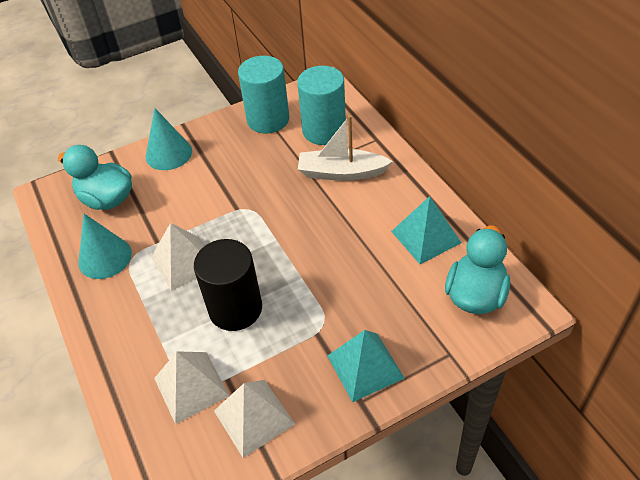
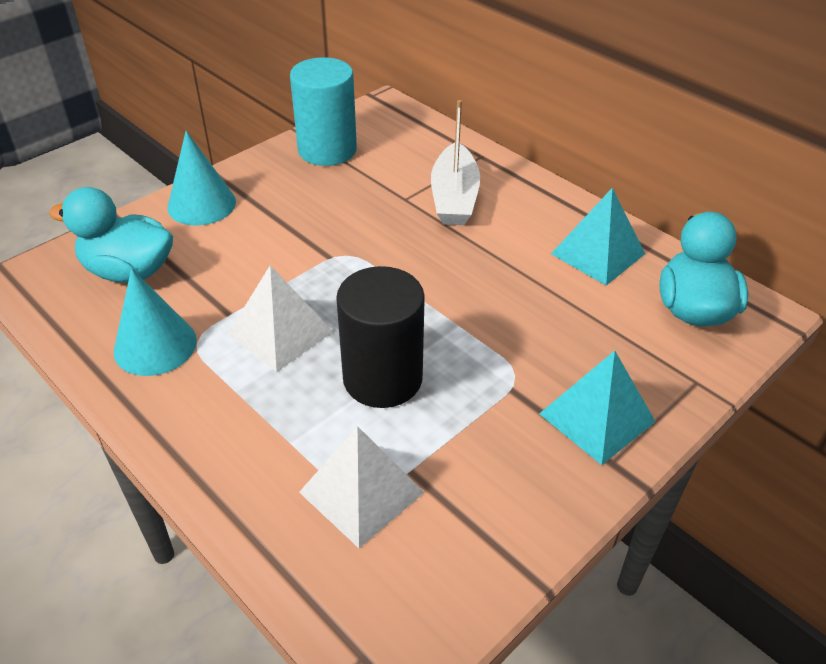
camera: 20 degrees left, 5 degrees down
(254, 417) = (473, 513): white pyramid -> none
(324, 130) = (408, 154): turquoise cylinder -> none
(341, 173) = (454, 197): white boat -> white boat turned 75 degrees counterclockwise

